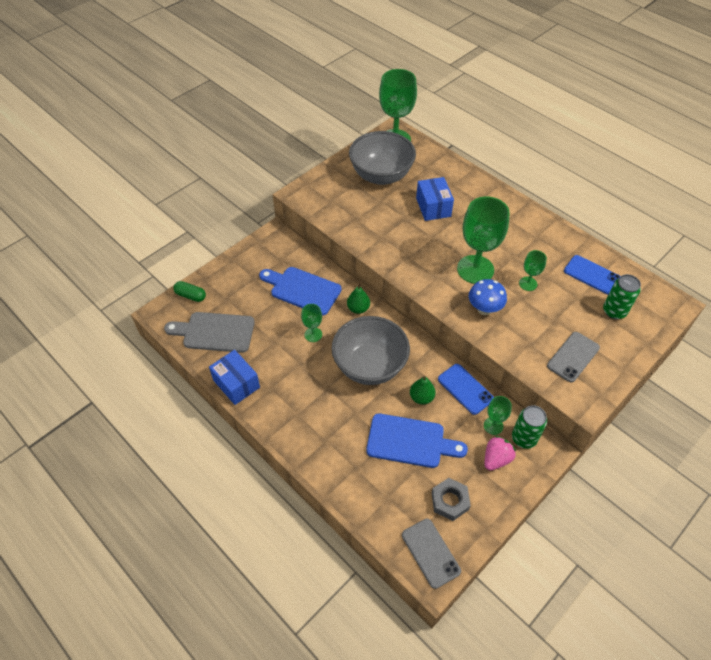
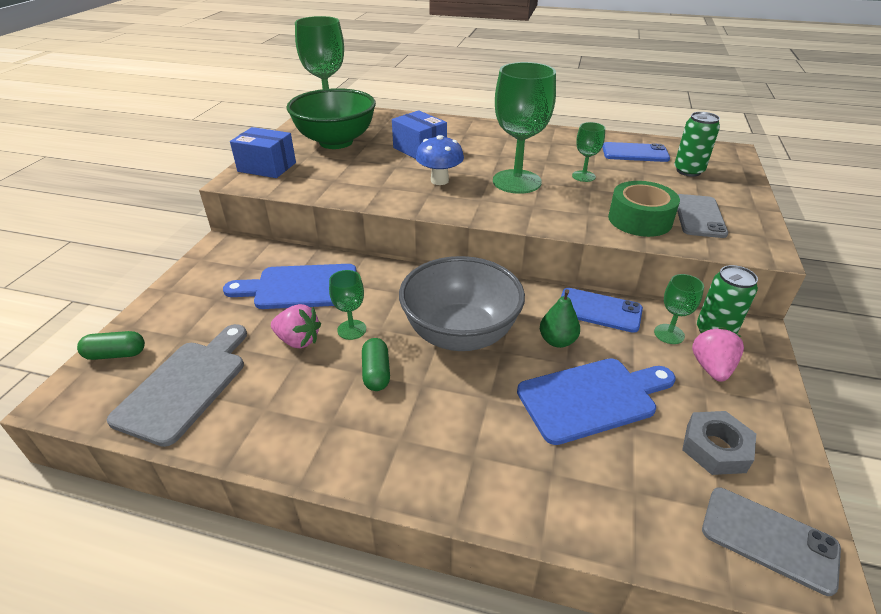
camera: 30 degrees left, 15 degrees down
(215, 332) = (185, 386): grey cutting board -> grey cutting board turned 135 degrees clockwise
(236, 384) = (266, 442): blue box -> blue box (267, 167)
(281, 329) = (298, 340): none -> pink strawberry
(309, 369) = (376, 373): none -> green capsule
(358, 308) = (394, 280): green pear -> none
(381, 175) = (336, 142): grey bowl -> green bowl
(484, 309) = (563, 209): blue mushroom -> blue mushroom (439, 180)
(527, 341) = (639, 220): none -> green tape

